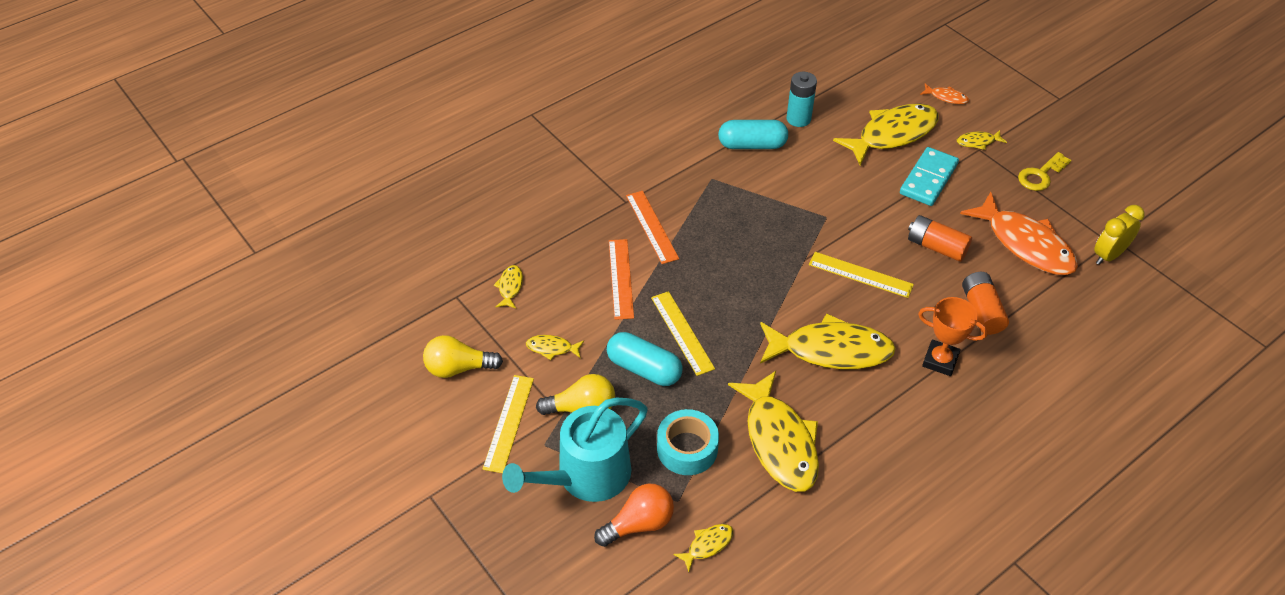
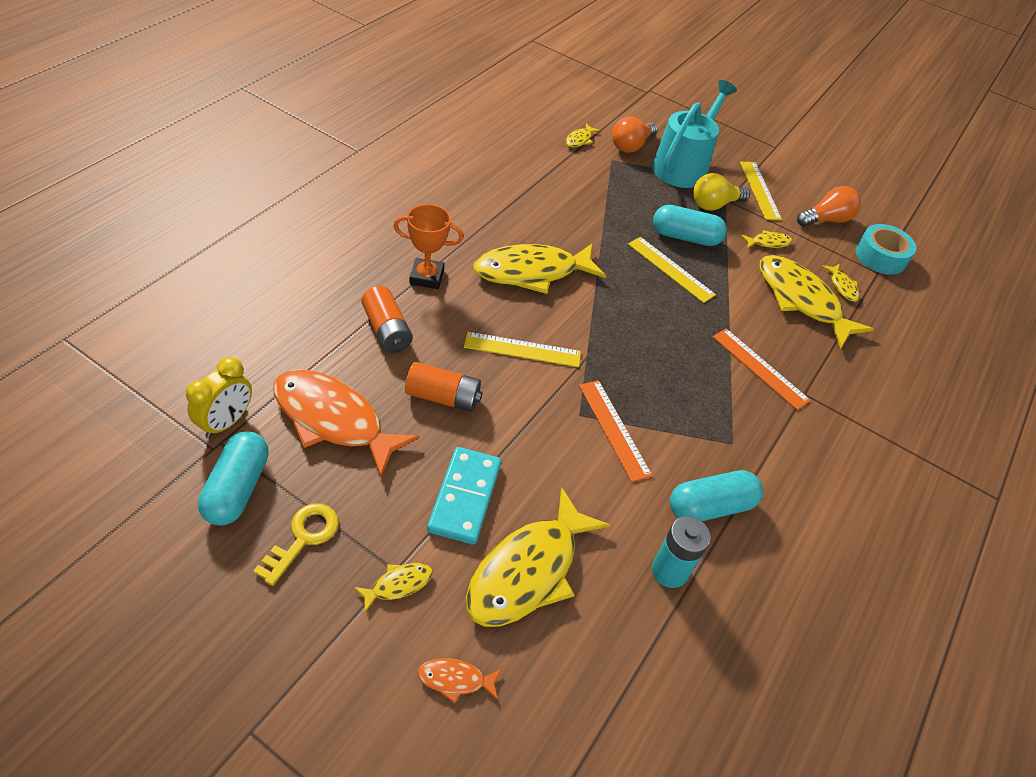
camera: 155 degrees right, 0 degrees up
(458, 368) = (826, 220): yellow light bulb -> orange light bulb
(620, 278) = (754, 309): orange ruler -> orange ruler (614, 429)
(687, 448) = (621, 189): turquoise tape -> turquoise tape (880, 257)
(779, 441) = (553, 201): yellow fish -> yellow fish (801, 300)
(1090, 210) = (237, 489): none -> turquoise capsule

